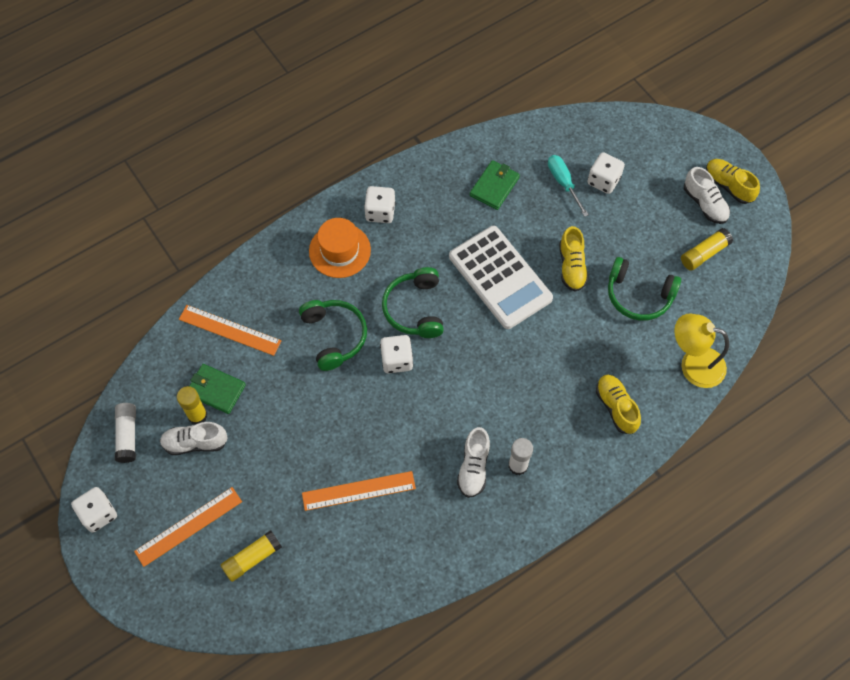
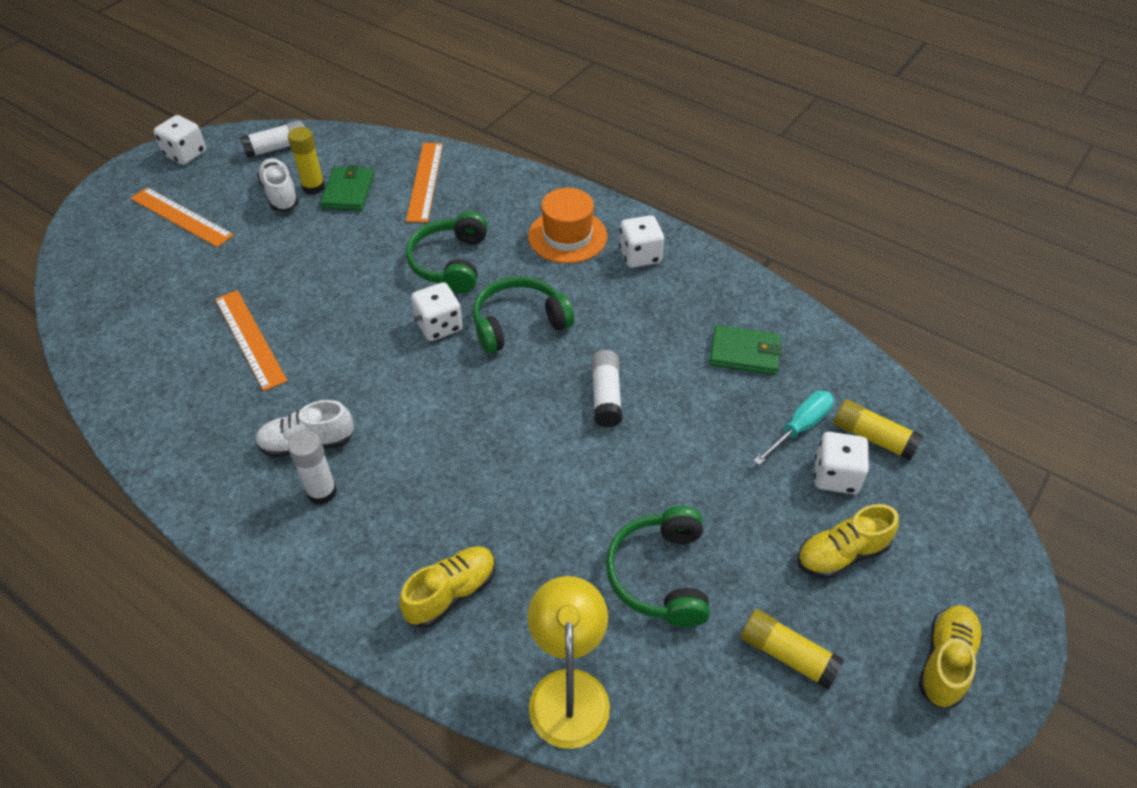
camera: 70 degrees right, 15 degrees down
(252, 558) = (149, 274): yellow glue stick -> yellow glue stick (873, 437)
(334, 336) = (450, 263): green headphones -> green headphones turned 135 degrees clockwise
(500, 277) = (606, 396): white calculator -> white glue stick
(571, 266) = (666, 474): yellow shoe -> yellow shoe (841, 554)
(704, 204) = (885, 632): white shoe -> none

